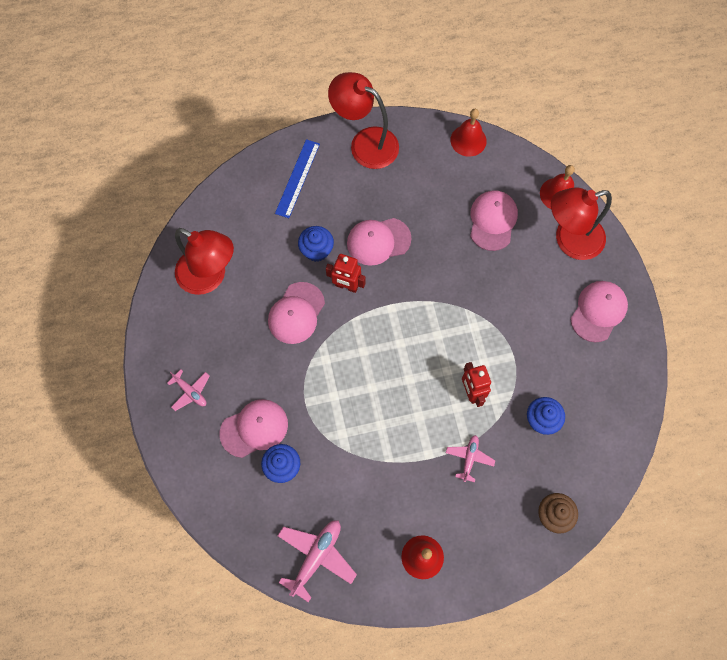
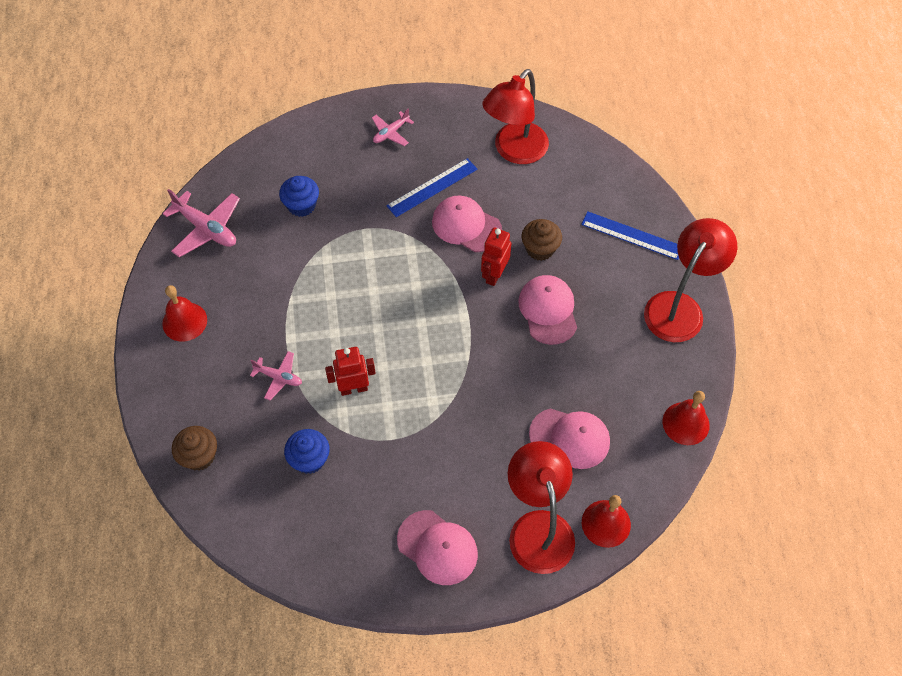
camera: 95 degrees right, 10 degrees down
(254, 428) = (345, 183): pink cap -> none
(255, 346) = (432, 187): none -> blue ruler
(316, 250) = (540, 249): blue cupcake -> brown cupcake

